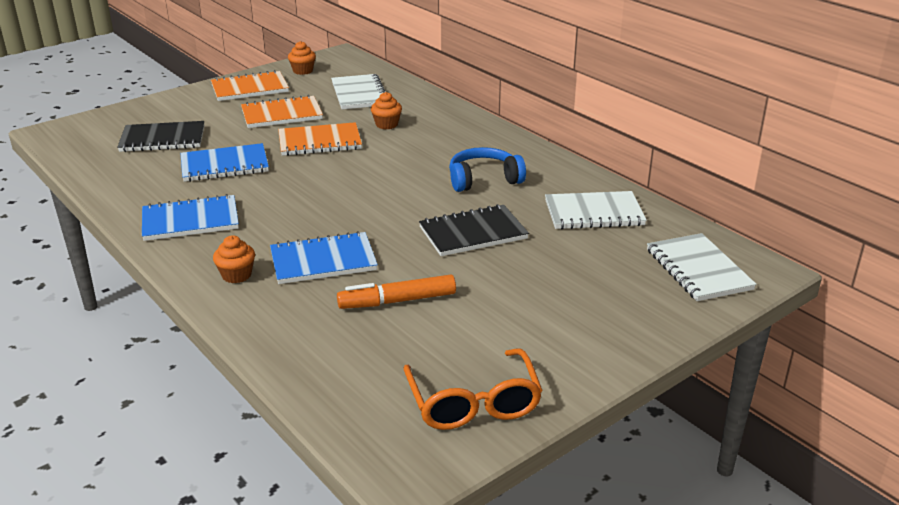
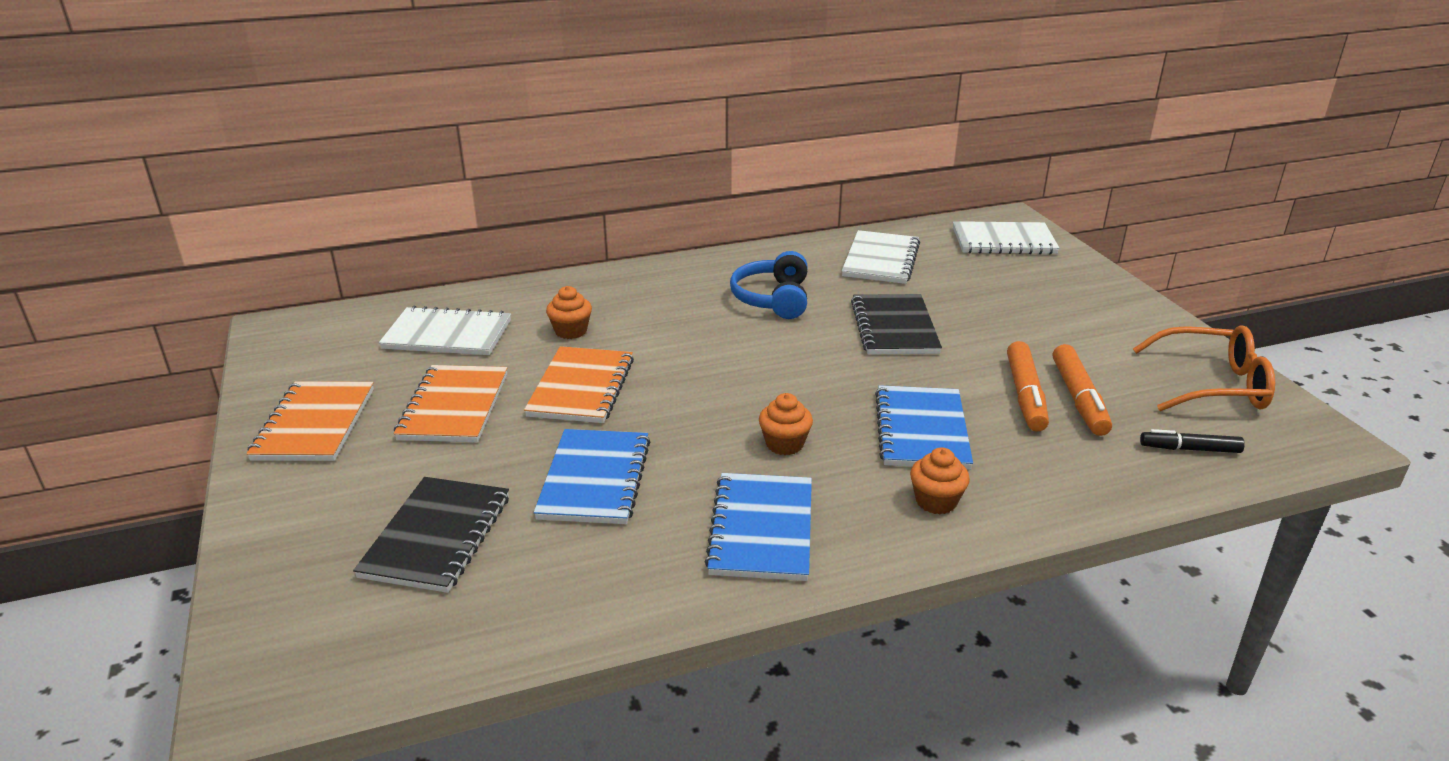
camera: 70 degrees left, 0 degrees up
(303, 71) = (301, 367): orange cupcake -> orange cupcake (784, 444)
(350, 387) = (1189, 449): none -> black marker
(405, 327) = (1078, 399): none -> orange marker

